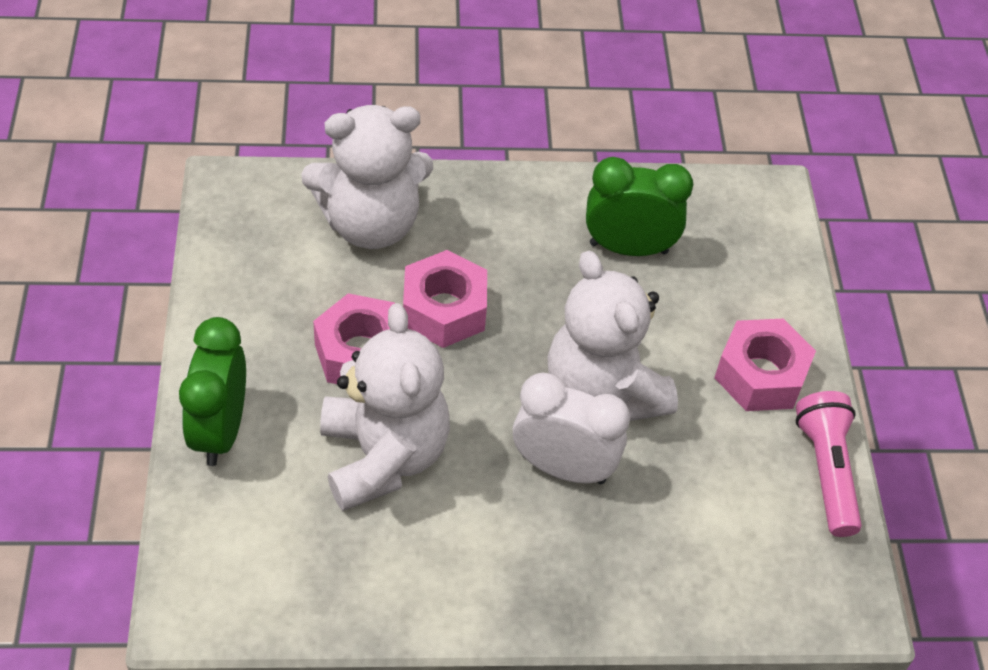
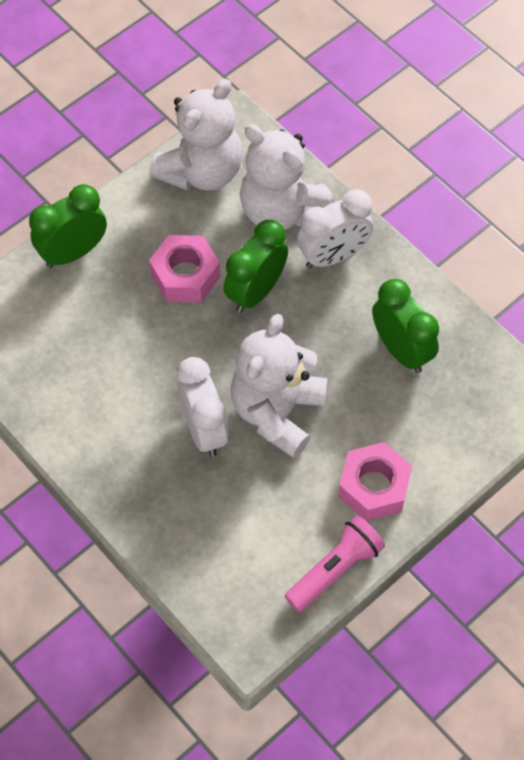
camera: 55 degrees right, 10 degrees up
(383, 456) = (128, 338): white teddy bear -> white teddy bear (201, 171)
(444, 310) = (256, 291): pink nut -> green clock
(469, 222) = (333, 256): none -> white clock

